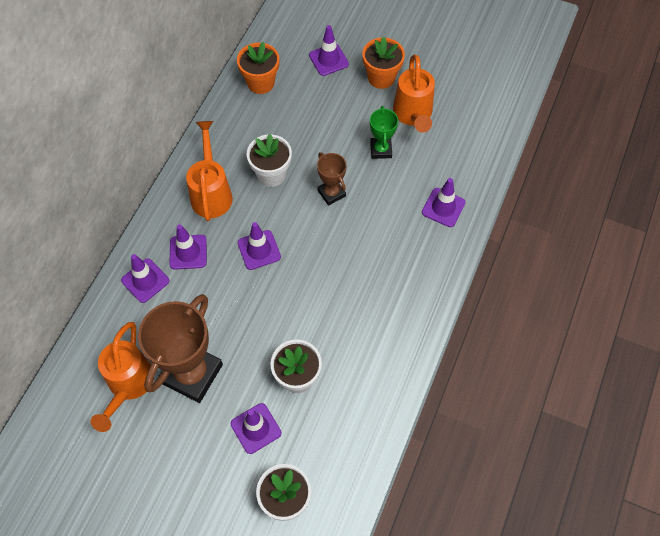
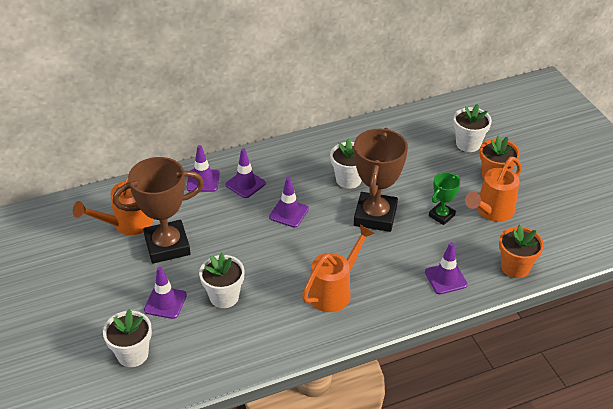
camera: 45 degrees right, 20 degrees down
(211, 193) = (298, 164): orange watering can -> orange watering can (334, 291)
(260, 83) = (404, 128): orange flower pot -> orange flower pot (515, 267)
(328, 60) = (468, 144): purple traffic cone -> white flower pot
(331, 193) = (375, 216): brown trophy -> brown trophy, size x1.96

